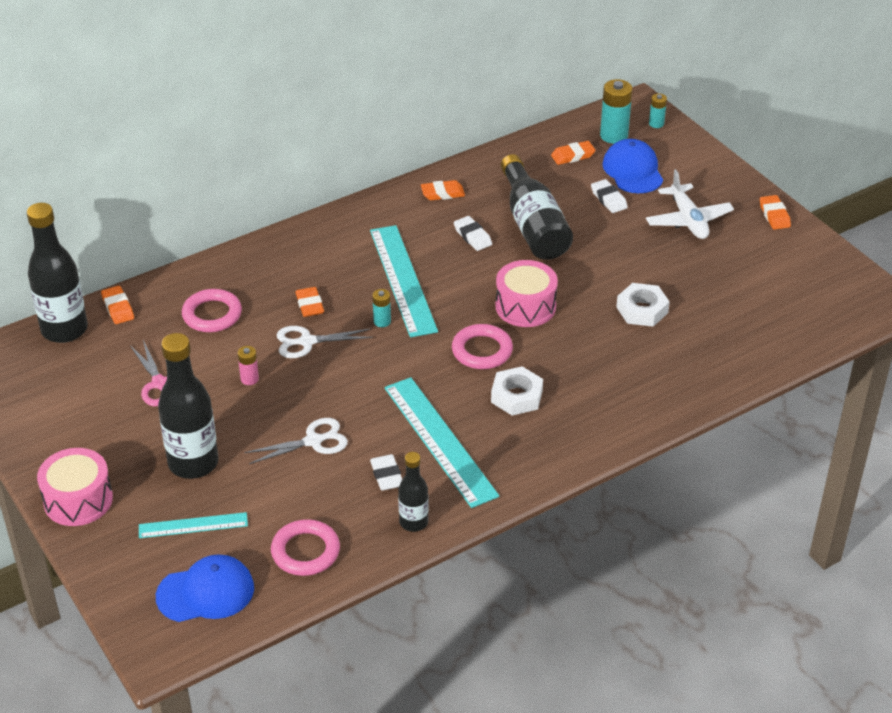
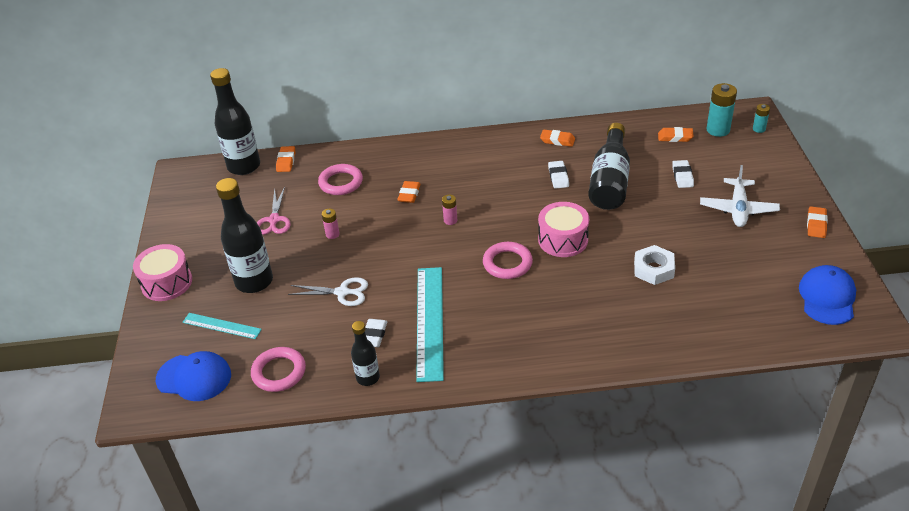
camera: 30 degrees right, 0 degrees up
(307, 342) = (389, 220): white scissors -> none
(382, 321) = (450, 220): turquoise battery -> pink battery
(402, 280) = (486, 194): turquoise ruler -> none
(516, 396) = (510, 306): white nut -> none
(633, 170) = (716, 159): blue cap -> blue cap (827, 297)

